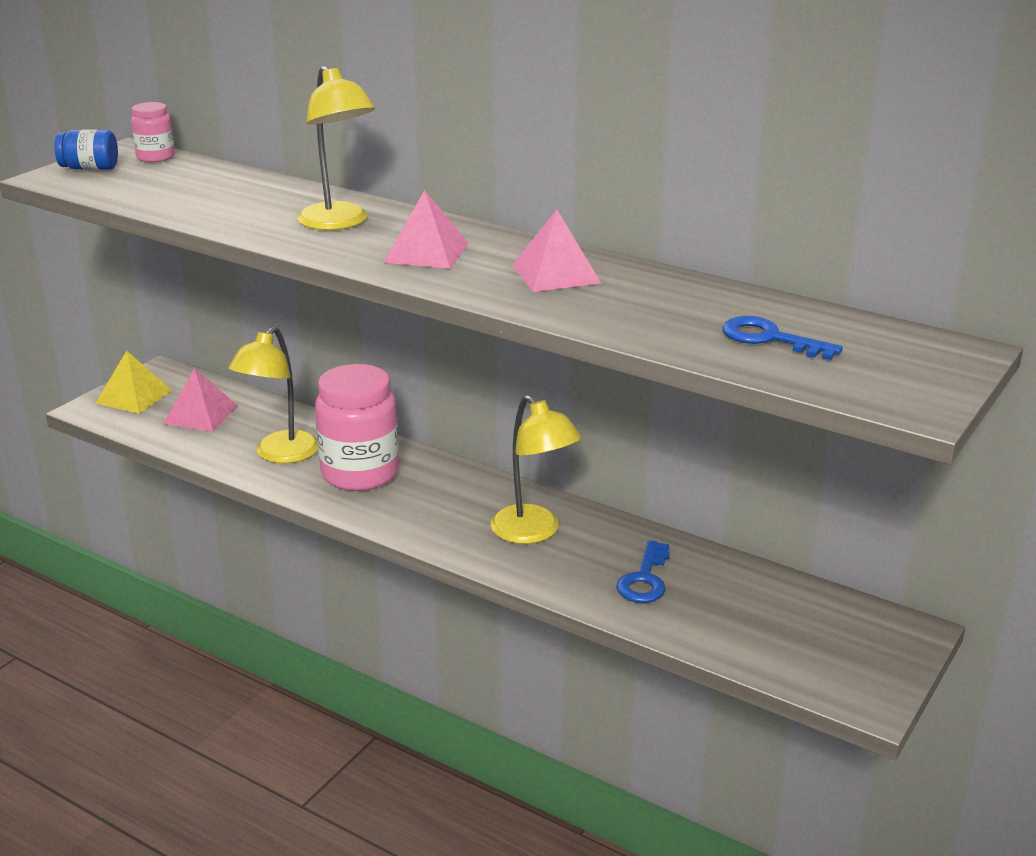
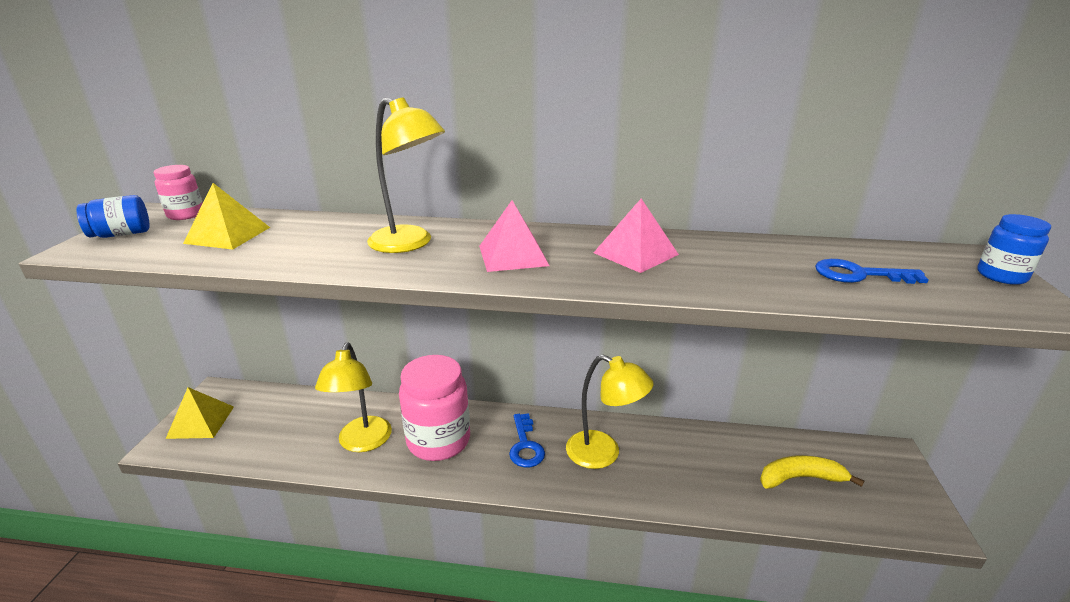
camera: 25 degrees left, 0 degrees up
(179, 185) = (228, 235): none -> yellow pyramid
(200, 414) = (272, 423): pink pyramid -> none
(644, 579) = (709, 470): blue key -> blue key (525, 445)
(751, 617) = (800, 478): none -> yellow banana
(942, 373) = (1001, 276): none -> blue jar

